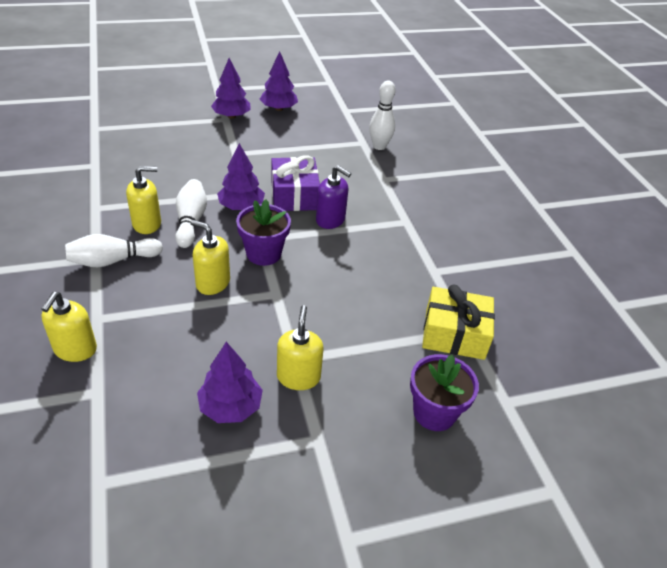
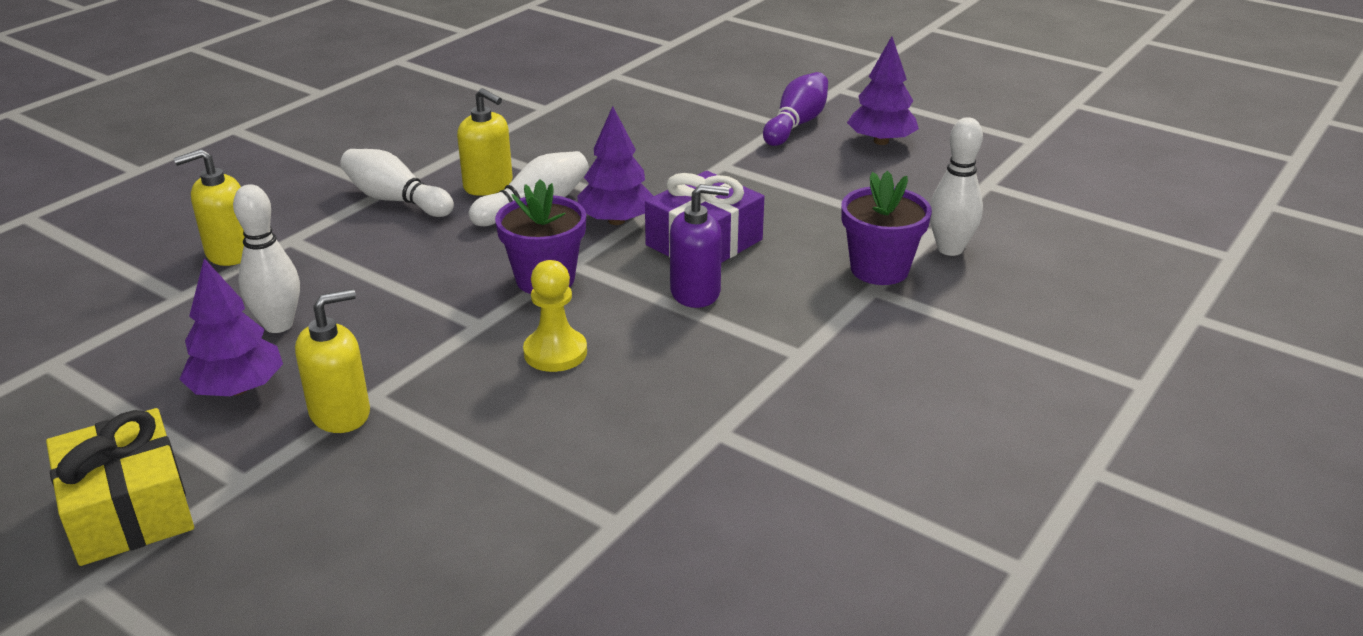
camera: 55 degrees right, 10 degrees down
(185, 363) = (278, 325): none -> white bowling pin
(213, 283) = (440, 274): yellow soap dispenser -> none
(231, 116) = (796, 124): purple tree -> purple bowling pin
(328, 283) = (555, 352): none -> yellow pawn
(330, 220) = (695, 292): purple soap dispenser -> purple soap dispenser turned 90 degrees counterclockwise
(434, 412) = (392, 565): purple flower pot -> purple flower pot (879, 269)
(454, 334) = (591, 514): yellow gift -> yellow gift (128, 510)

